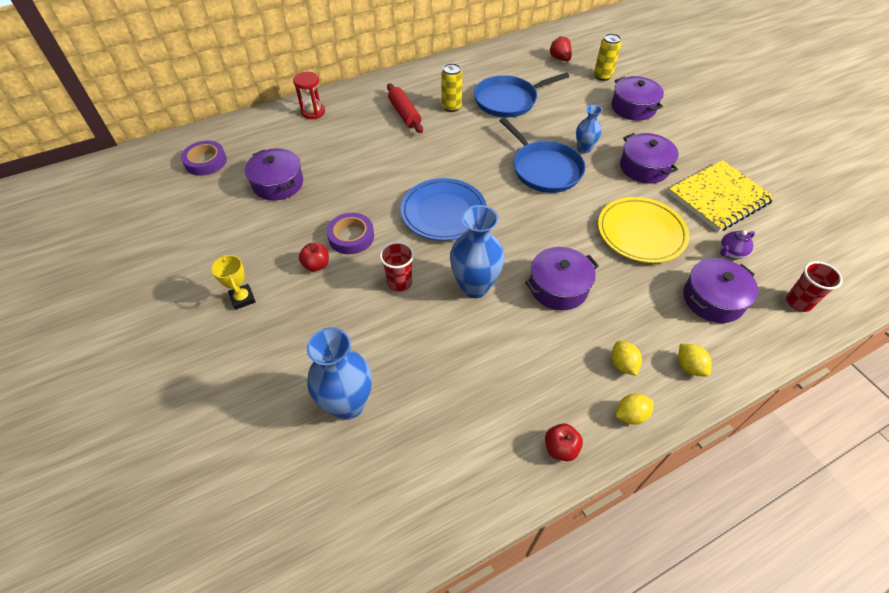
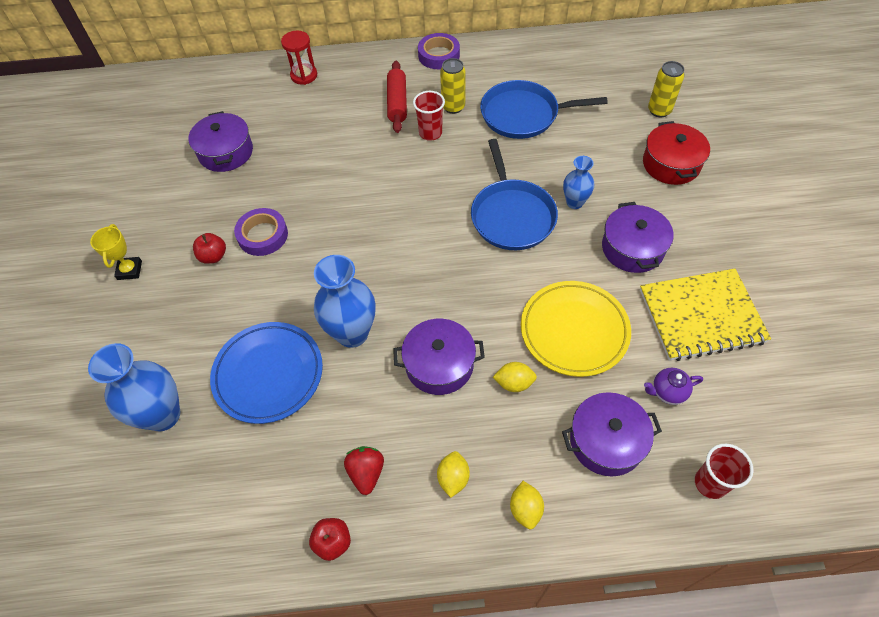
camera: 25 degrees right, 5 degrees up
(206, 161) = (172, 107): purple tape -> purple tape (439, 55)
(399, 283) = (281, 303): red cup -> red cup (430, 133)
(443, 212) = (370, 236): blue plate -> blue plate (268, 374)
(560, 58) = (620, 73): red strawberry -> red strawberry (366, 473)
(630, 415) = (426, 537): yellow lemon -> yellow lemon (514, 383)
(633, 107) = (671, 164): purple pot -> red pot

